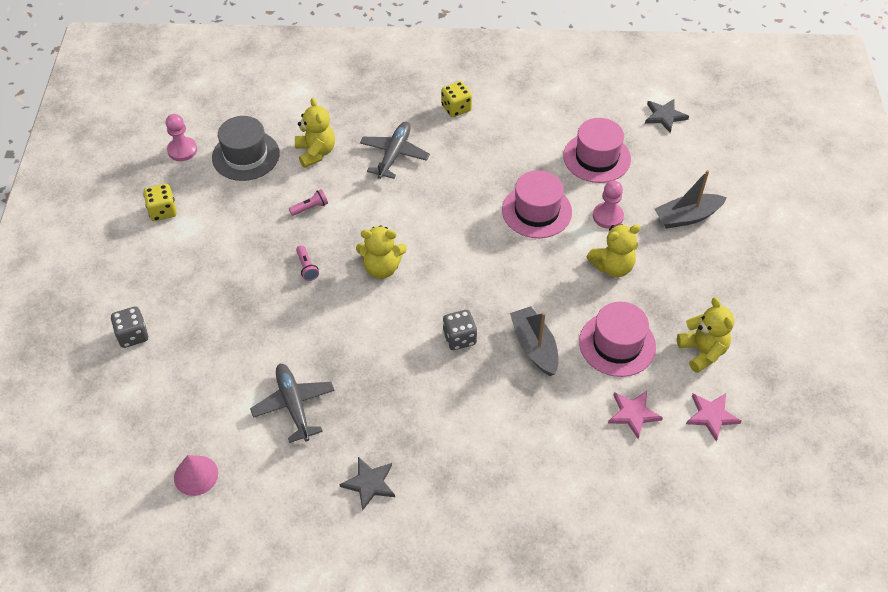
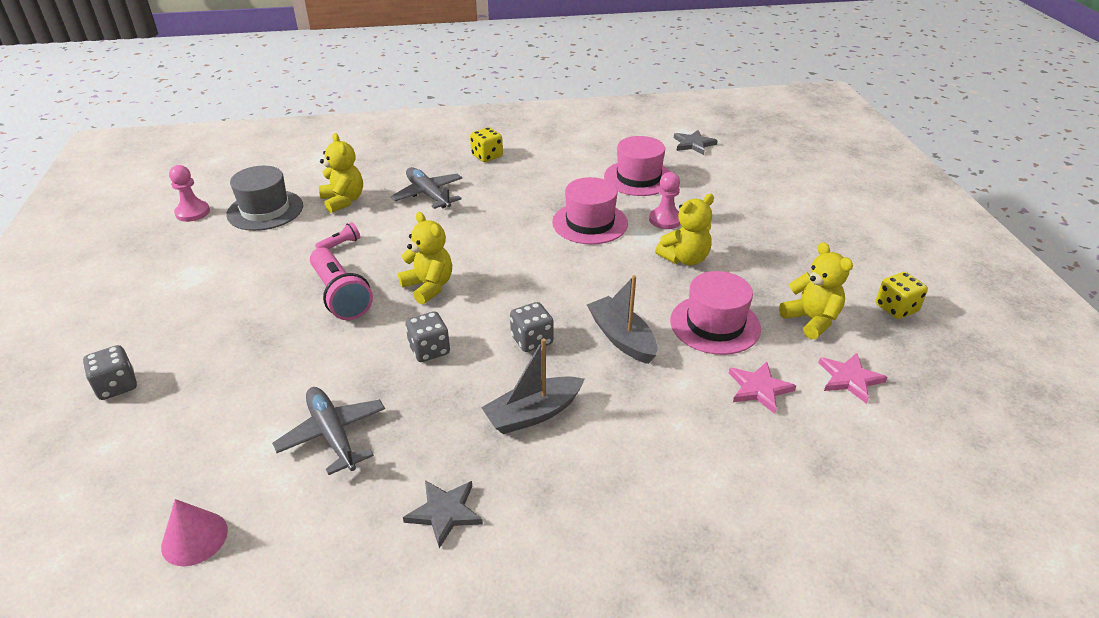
camera: 10 degrees left, 15 degrees down
(163, 211) = (166, 264): yellow dice -> yellow dice (896, 308)
(307, 267) = (340, 296): pink flashlight -> pink flashlight, size x2.18
(375, 336) = (429, 350): none -> grey dice
(382, 268) = (429, 287): yellow teddy bear -> yellow teddy bear turned 120 degrees counterclockwise
(394, 155) = (428, 195): grey plane -> grey plane turned 45 degrees counterclockwise
(687, 217) = (746, 212): grey boat -> grey boat (533, 414)

